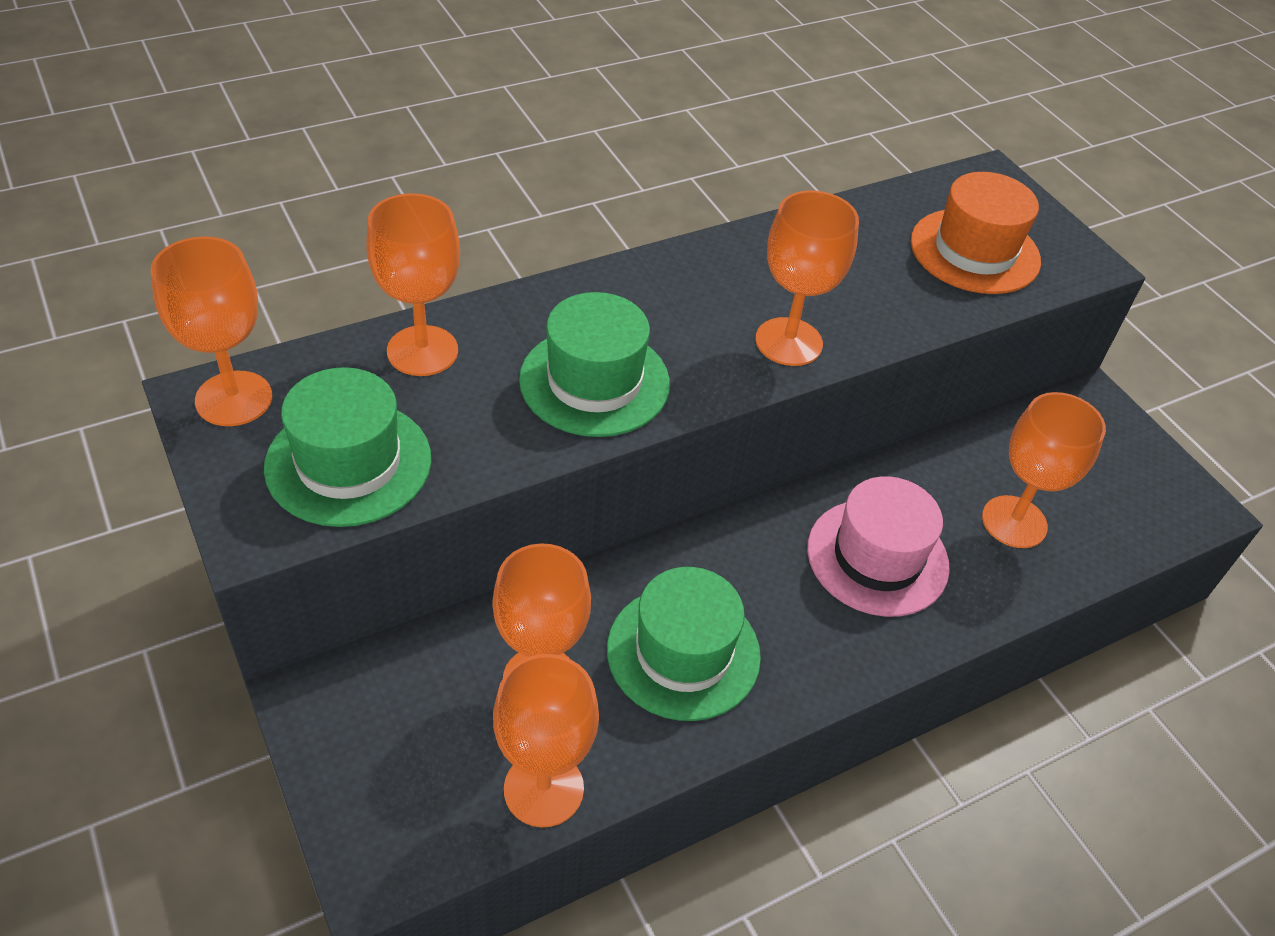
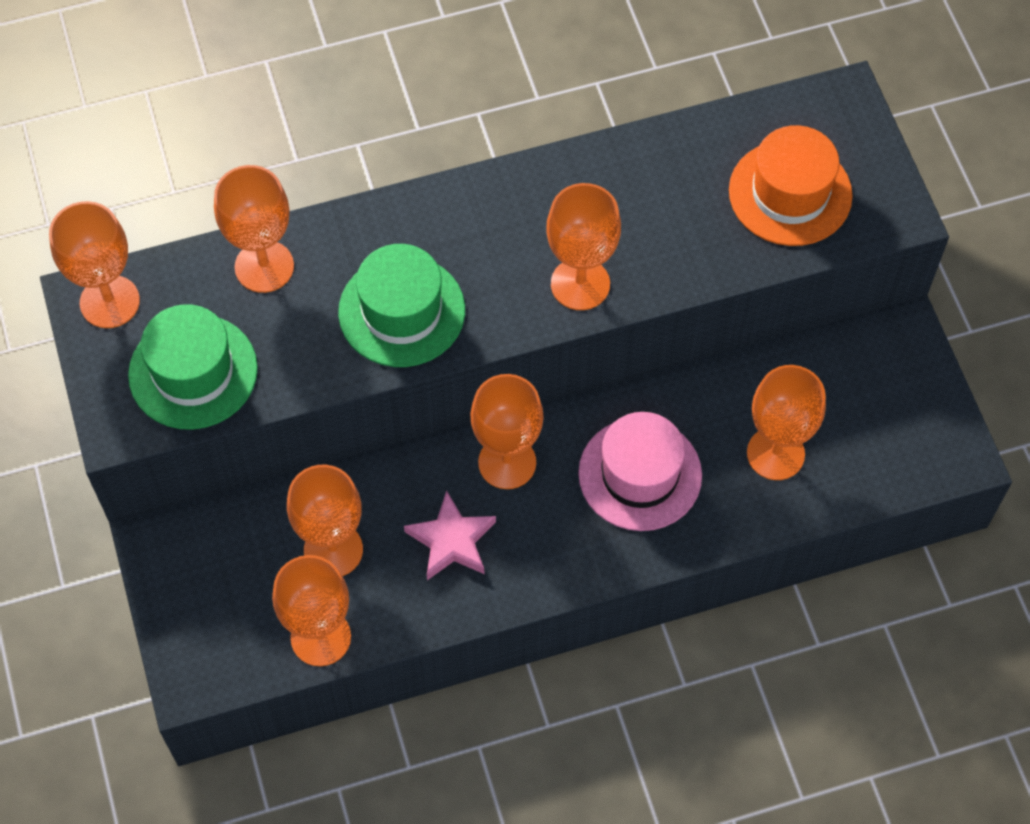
camera: 15 degrees right, 15 degrees up
(683, 652) = (452, 541): green hat -> pink star
(725, 560) = (507, 462): none -> orange goblet

